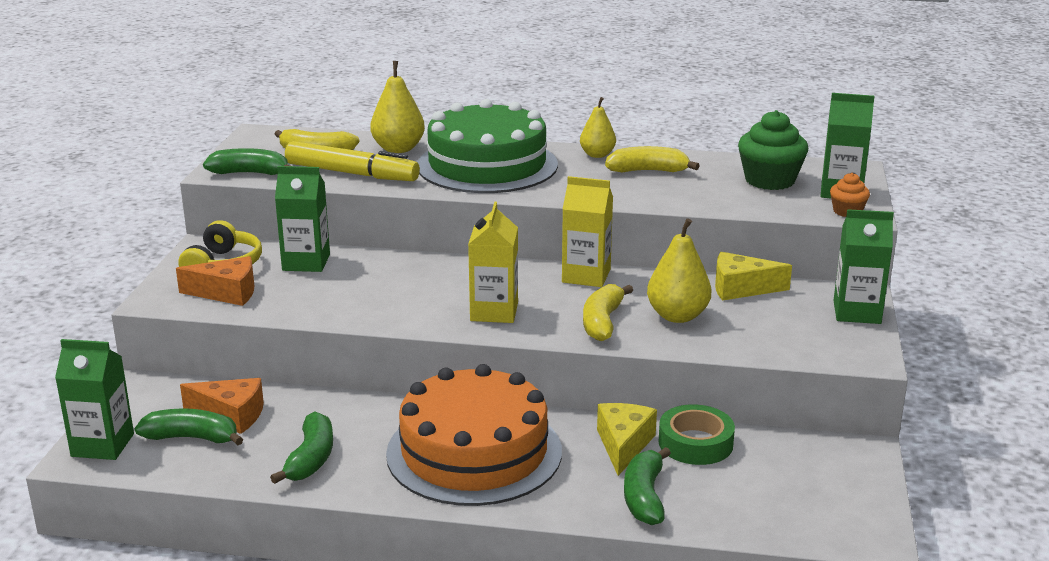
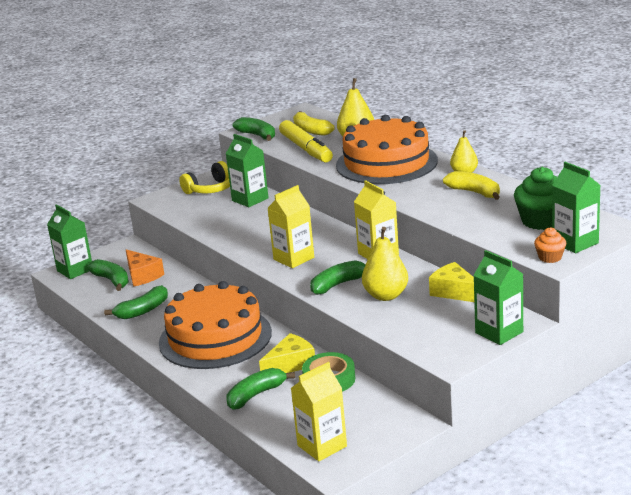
camera: 45 degrees right, 0 degrees up
(227, 293) = (189, 205): orange cheese -> none
(487, 165) = (386, 163): green cake -> orange cake
(602, 322) = (338, 284): yellow banana -> green banana
(816, 518) = (322, 446): none -> yellow carton

